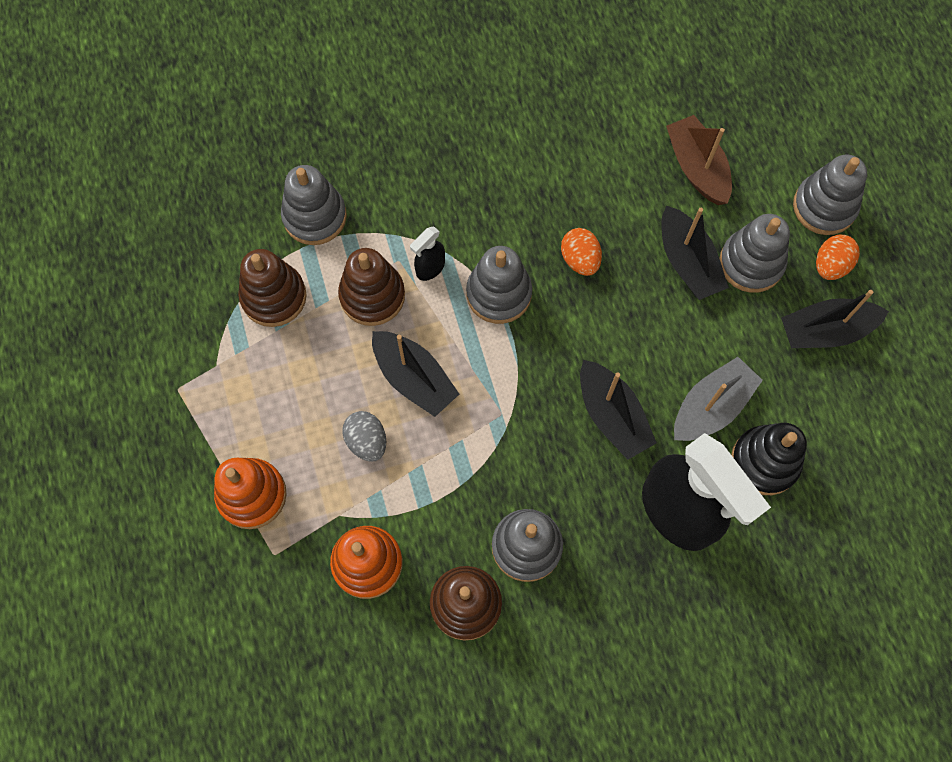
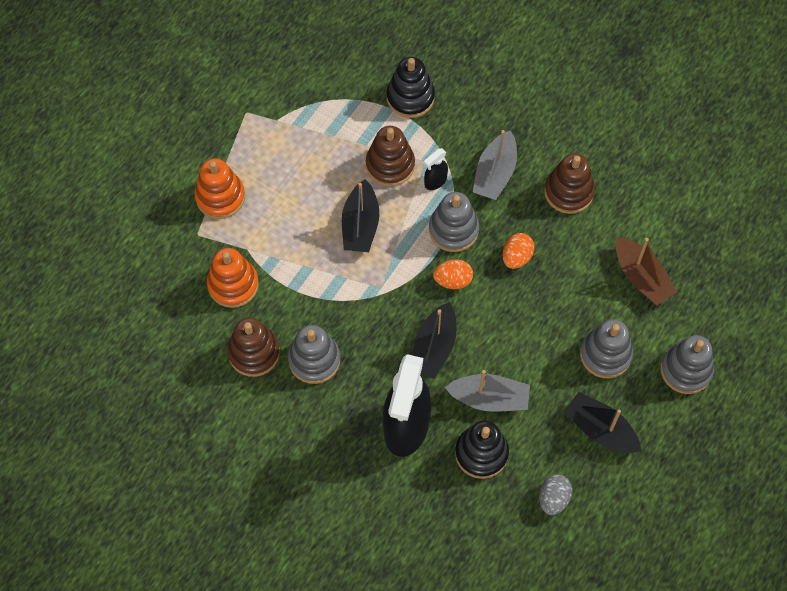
camera: 50 degrees right, 5 degrees down
(274, 297) = (342, 116): brown stacking toy -> brown stacking toy (569, 192)
(314, 216) = (410, 97): grey stacking toy -> black stacking toy
(367, 441) = (301, 230): grey egg -> grey egg (553, 498)
(430, 268) = (435, 181): black spray bottle -> black spray bottle turned 45 degrees counterclockwise
(472, 207) = (495, 173): none -> grey boat
(687, 262) = (572, 318): black boat -> none
(697, 168) = (641, 277): brown boat -> brown boat turned 120 degrees clockwise
(830, 265) = (648, 401): orange egg -> orange egg (453, 280)

